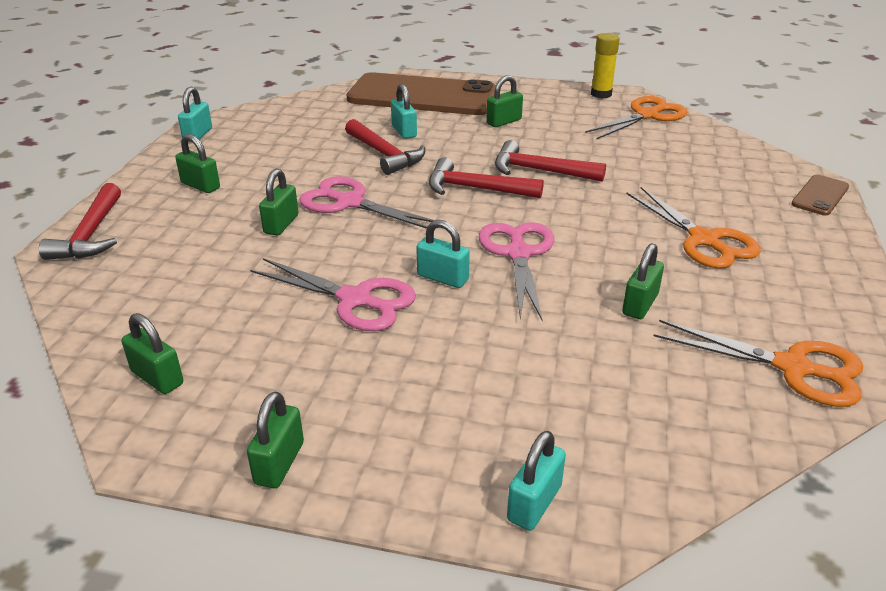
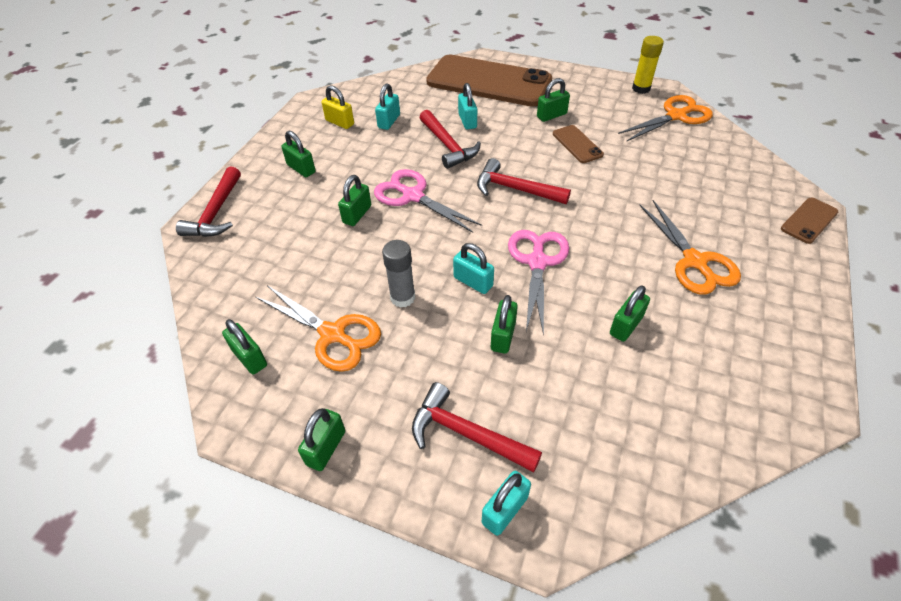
camera: 10 degrees right, 15 degrees up
(198, 135) = (305, 114): turquoise padlock -> turquoise padlock (389, 121)
(244, 140) = (340, 122): none -> yellow padlock
(355, 300) = (402, 297): pink scissors -> grey glue stick
(492, 327) = (503, 336): none -> green padlock
(540, 145) = (577, 144): none -> brown phone
(540, 171) = (572, 173): red hammer -> red hammer (467, 434)
(793, 368) = (738, 405): orange scissors -> orange scissors (333, 334)

